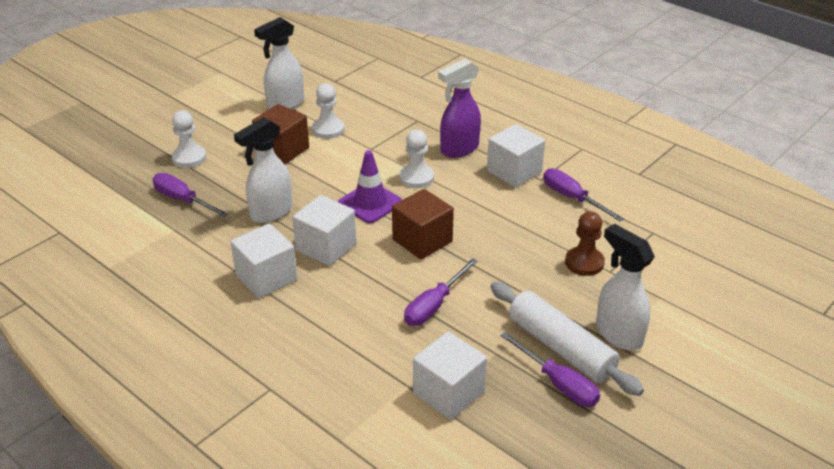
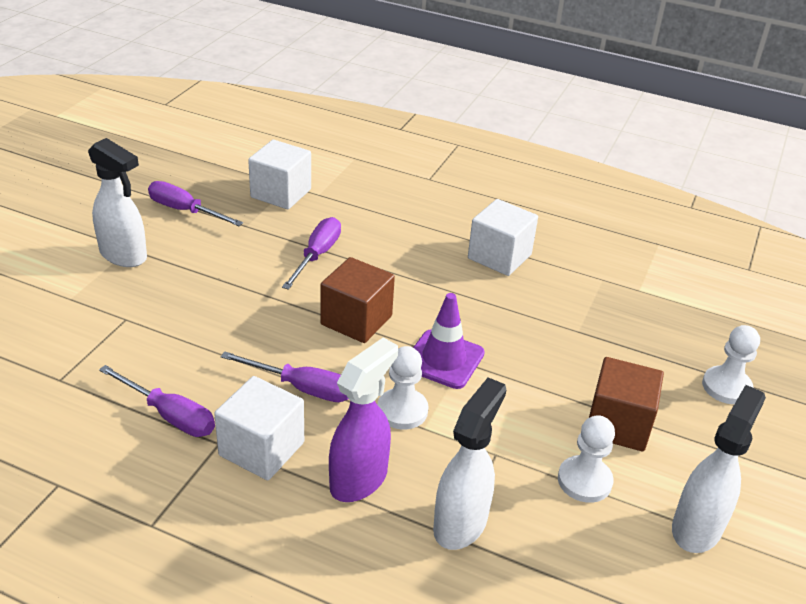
camera: 160 degrees right, 0 degrees up
(183, 200) = (667, 325): purple screwdriver -> purple screwdriver (302, 388)
(270, 213) = (553, 326): white spray bottle -> white spray bottle (461, 523)
(326, 247) = (461, 296): white cube -> none
(560, 347) = (183, 237): white rolling pin -> none
(584, 262) = (156, 324): brown pawn -> none

